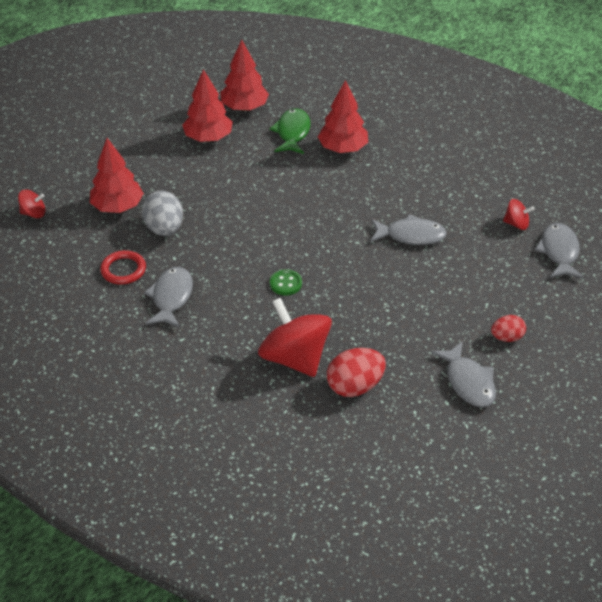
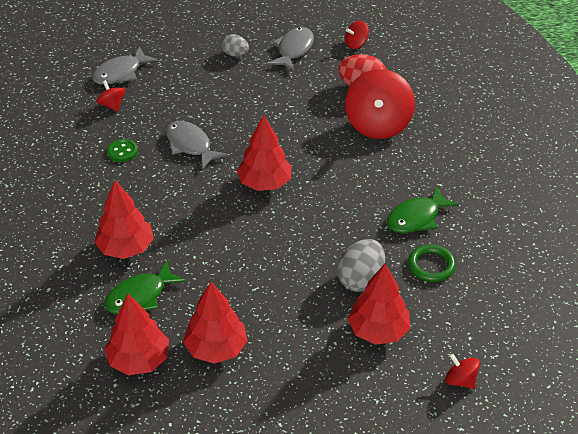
camera: 135 degrees left, 0 degrees up
(123, 270) = (431, 265): red ring -> green ring
(171, 297) = (416, 218): grey fish -> green fish
(285, 283) = (322, 172): green button -> green button (122, 151)
(317, 246) = (265, 183): none -> red tree
(425, 435) = (356, 44): none -> red spinning top
(507, 337) = (235, 54): red egg -> grey egg

